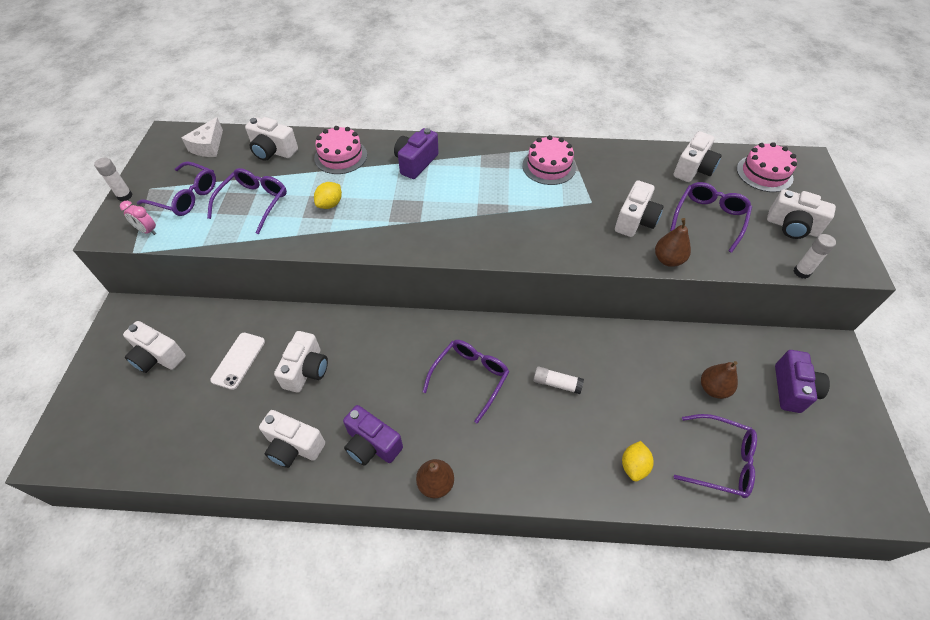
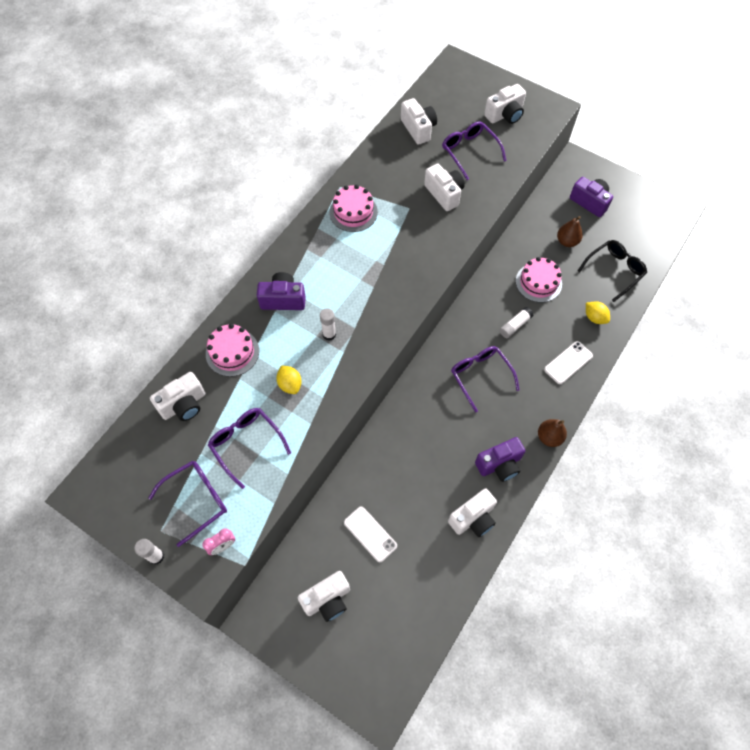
camera: 60 degrees left, 10 degrees up
(208, 146) = (132, 460): white cheese -> none
(306, 370) = (410, 485): white camera -> none
(416, 163) = (283, 299): purple camera -> purple camera turned 120 degrees clockwise
(549, 462) = (568, 362): none -> white phone
(668, 260) = (490, 198): brown pear -> none
(721, 461) = (614, 271): purple glasses -> black glasses
(764, 173) = (450, 94): pink cake -> pink cake (538, 282)
(801, 272) = (542, 137): white glue stick -> white glue stick (329, 334)

